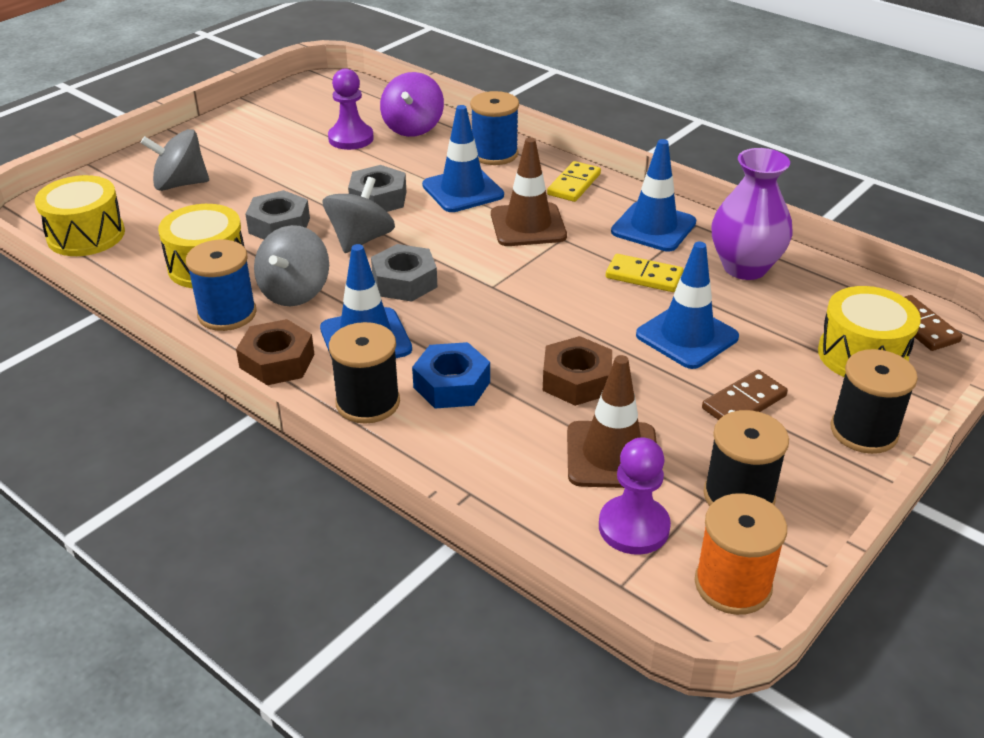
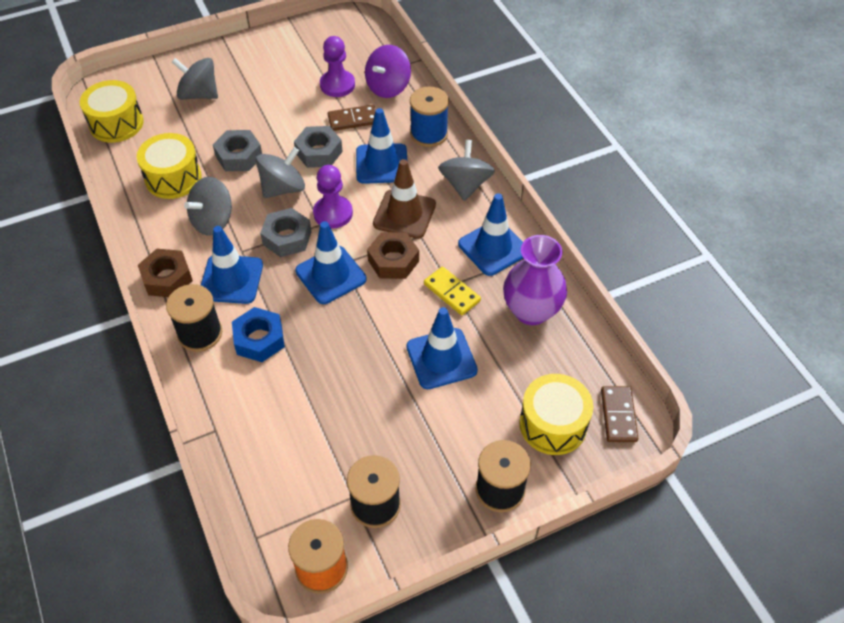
camera: 25 degrees right, 15 degrees up
(227, 314) = (161, 225): blue spool -> none
(489, 300) = (331, 275): none -> blue traffic cone
(574, 184) = (465, 185): yellow domino -> grey spinning top
(576, 380) = (340, 367): brown nut -> brown nut (393, 260)
(612, 455) = (319, 438): brown traffic cone -> none
(633, 527) = (293, 499): purple pawn -> purple pawn (333, 213)
(744, 402) = (437, 431): brown domino -> brown domino (353, 120)

